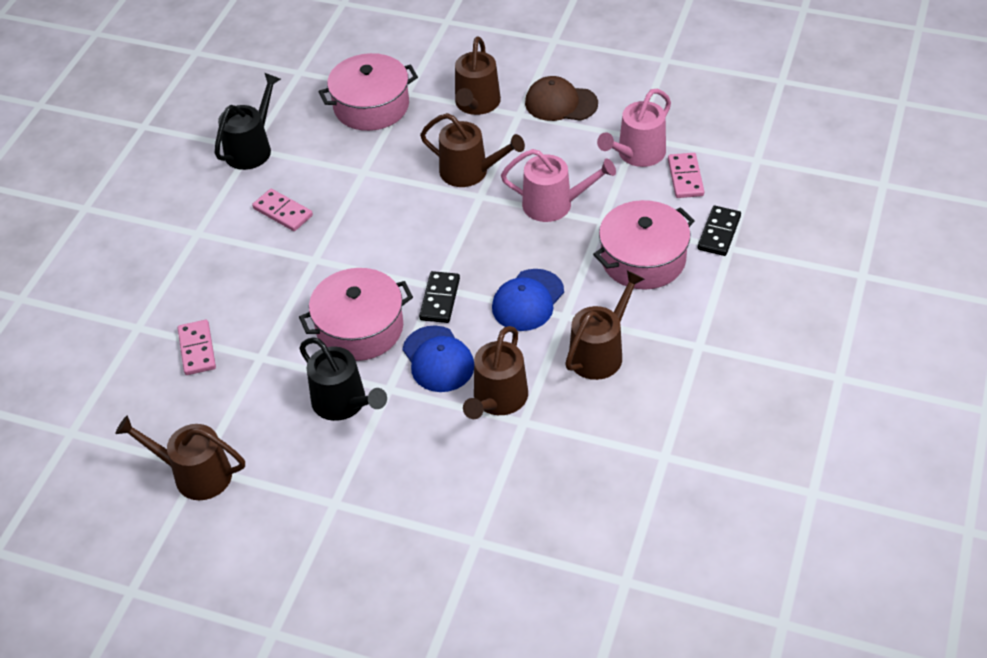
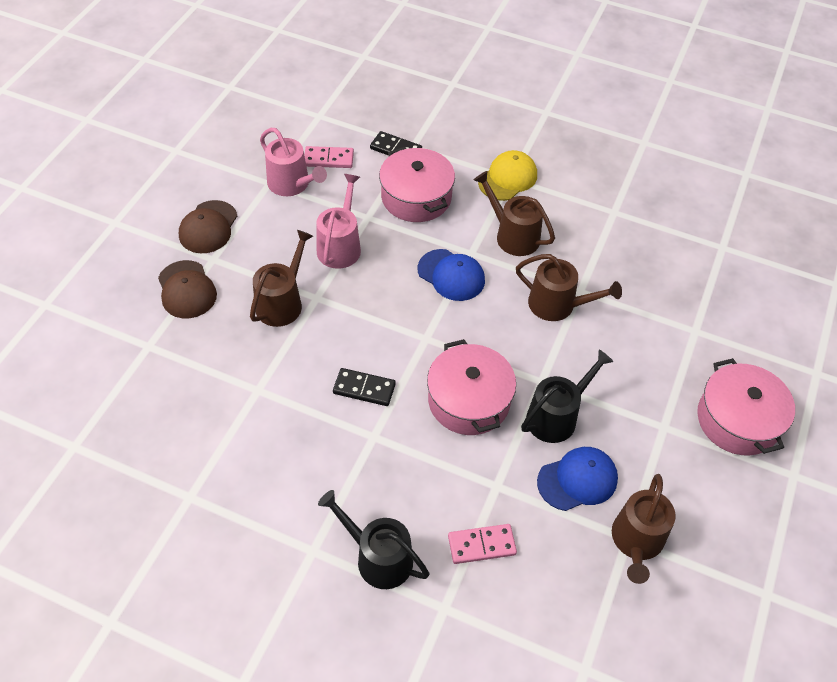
camera: 90 degrees left, 5 degrees up
(251, 148) = (190, 496): black watering can -> black watering can (378, 557)
(283, 212) = (299, 464): pink domino -> none
(371, 106) = (158, 378): pink pot -> pink pot (738, 420)
(438, 359) = (511, 343): blue cap -> blue cap (577, 480)
(440, 299) = (441, 337): black domino -> black domino (364, 388)
(476, 104) = (186, 290): brown watering can -> brown cap
(697, 342) = (508, 178): none -> yellow cap

